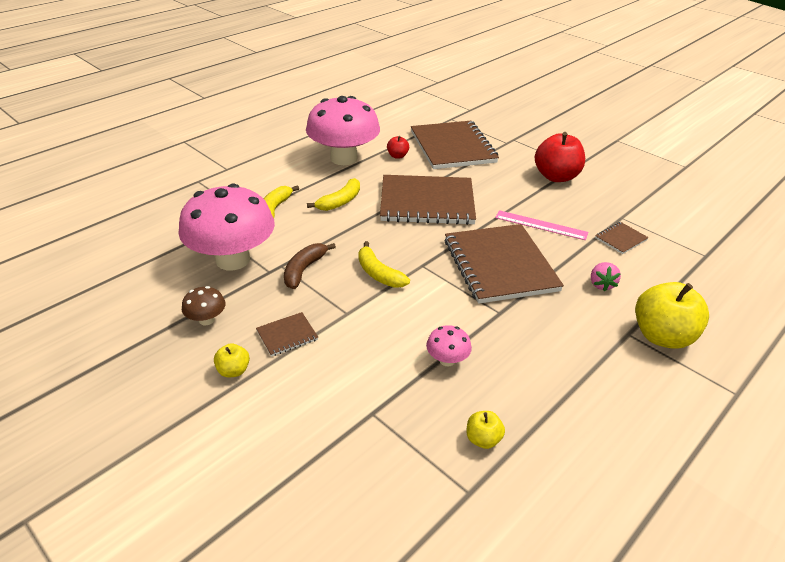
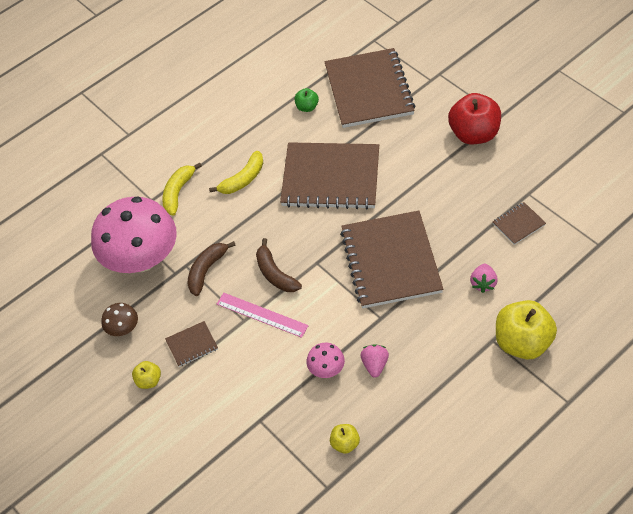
camera: 10 degrees right, 15 degrees up
(344, 158) = (249, 113): pink mushroom -> none
(378, 274) = (275, 274): yellow banana -> brown banana
(397, 156) = (307, 107): red apple -> green apple
(503, 356) = (375, 365): none -> pink strawberry
(541, 225) = (442, 207): pink ruler -> pink ruler (262, 315)

